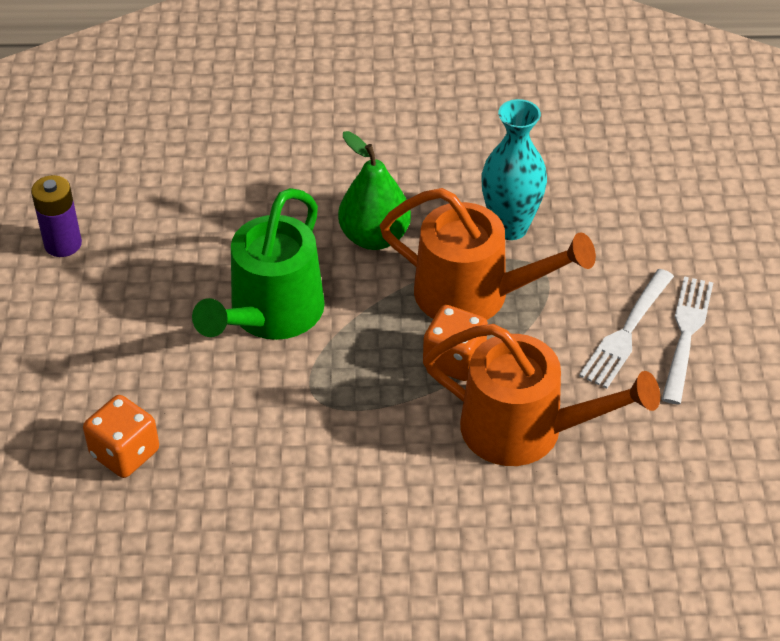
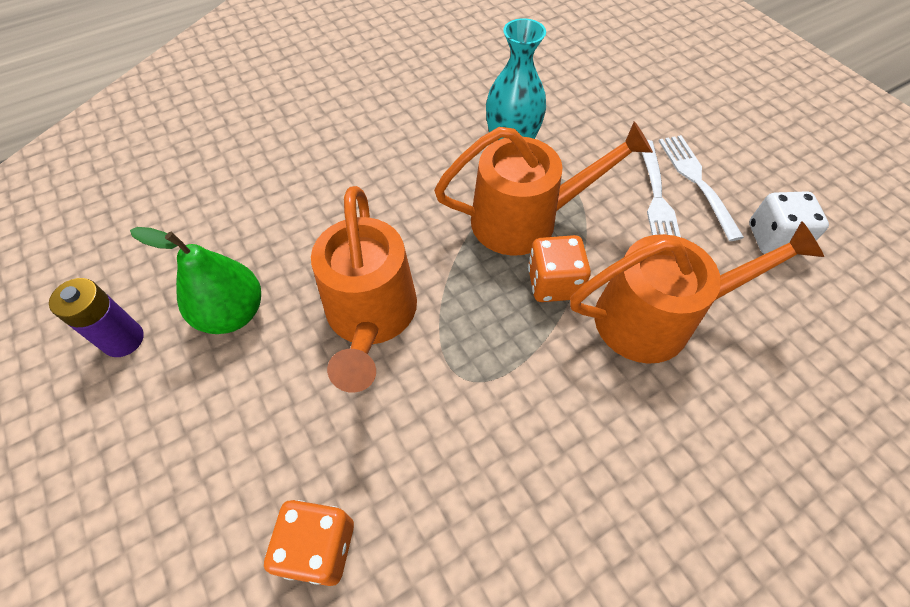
camera: 30 degrees left, 10 degrees up
(271, 314) = (371, 316): green watering can -> orange watering can
(374, 237) = (412, 206): green pear -> green pear (232, 313)
(714, 420) = (774, 238): none -> white dice

